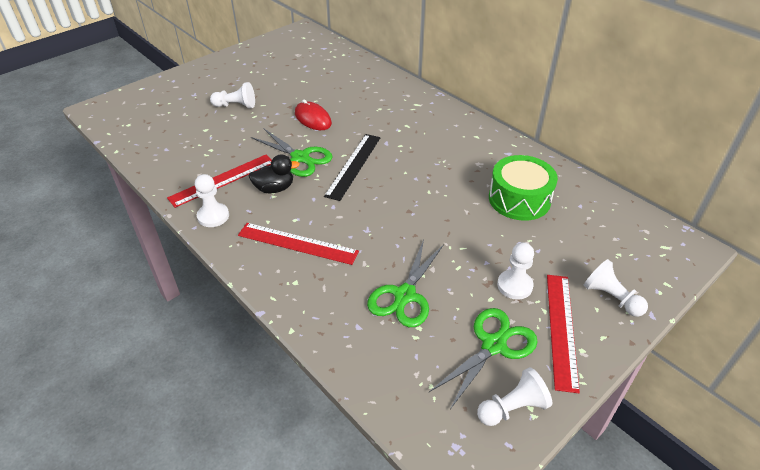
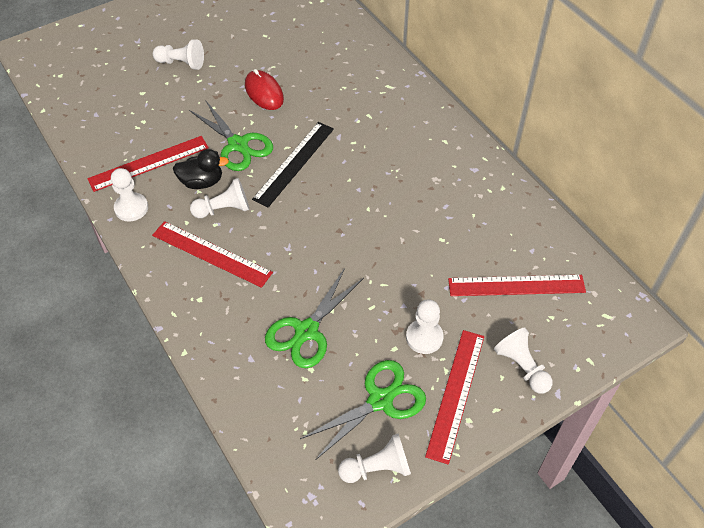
camera: 10 degrees right, 10 degrees up
(300, 207) = (224, 209): none -> white pawn
(519, 199) = (466, 232): green drum -> none
(578, 233) = (516, 285): none -> red ruler

